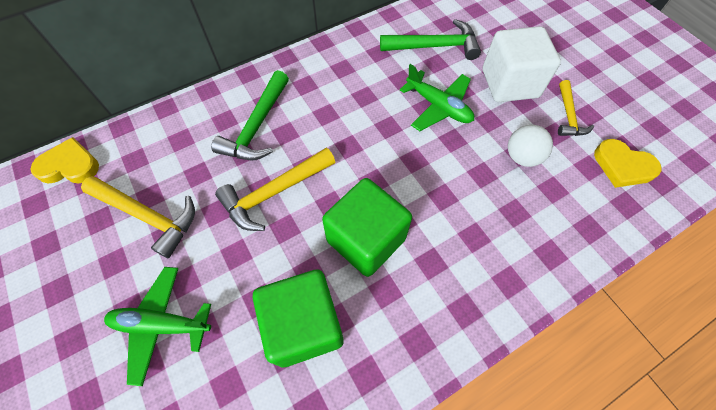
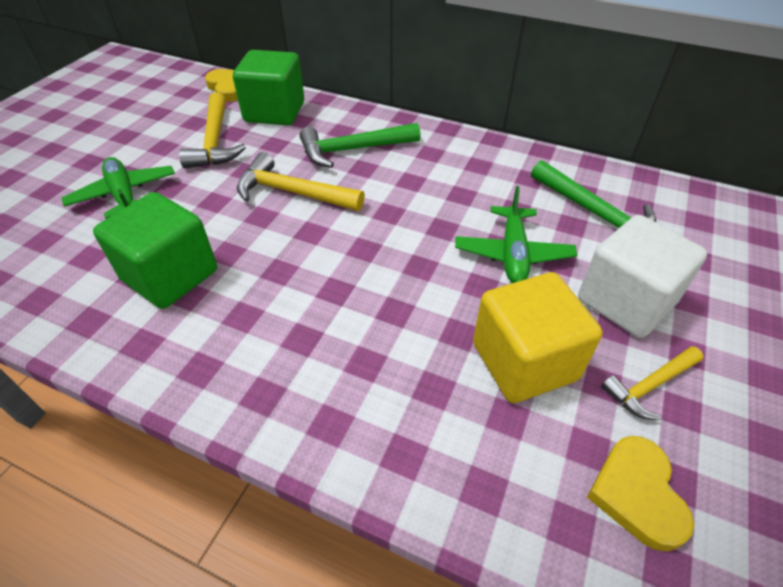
camera: 55 degrees right, 15 degrees down
(366, 239) = (291, 275): green cube -> green cube (274, 112)
(522, 157) = (524, 361): white ball -> yellow cube

